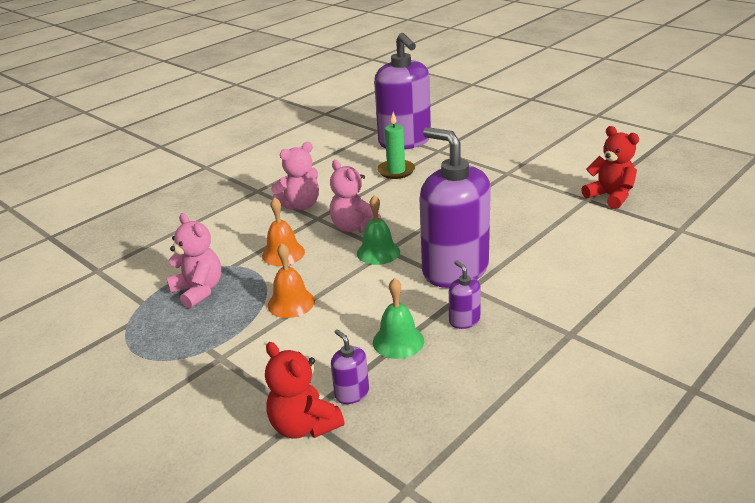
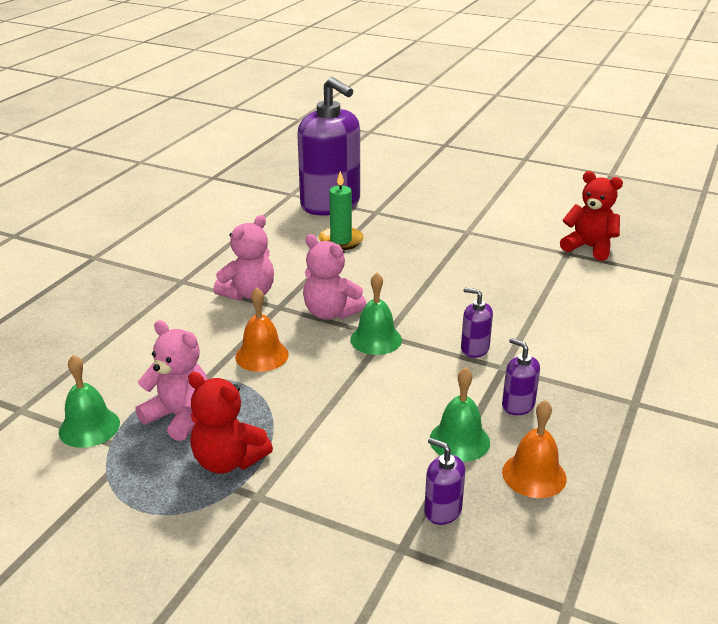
camera: 20 degrees left, 0 degrees up
(134, 289) = (89, 427): none -> green bell
(291, 303) = (307, 414): orange bell -> orange bell (534, 475)
(304, 426) = (410, 560): red teddy bear -> red teddy bear (228, 461)
(455, 270) = (474, 349): purple soap dispenser -> purple soap dispenser, size x0.40

